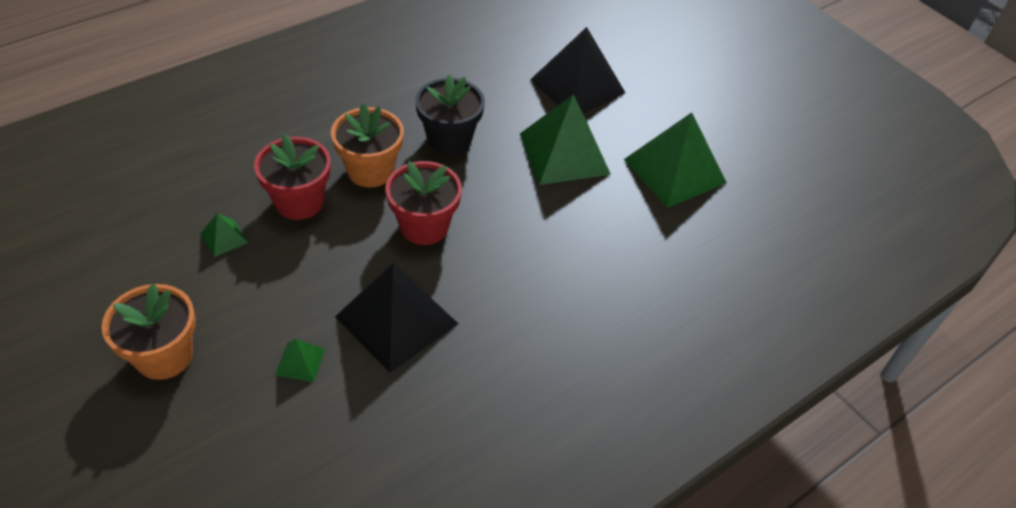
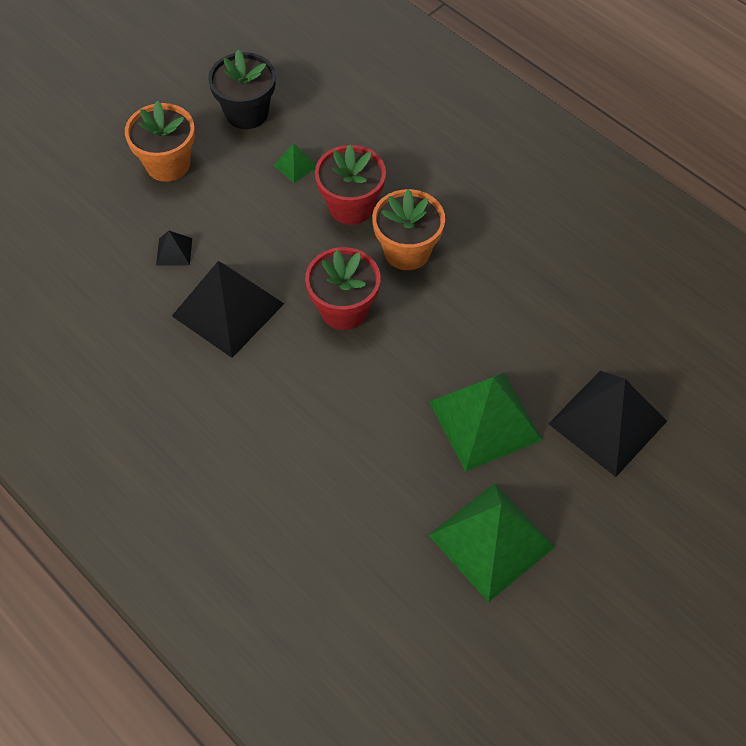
camera: 85 degrees right, 10 degrees up
(300, 362) = (174, 251): green pyramid -> black pyramid
(449, 139) = (472, 309): black flower pot -> black flower pot (247, 113)

